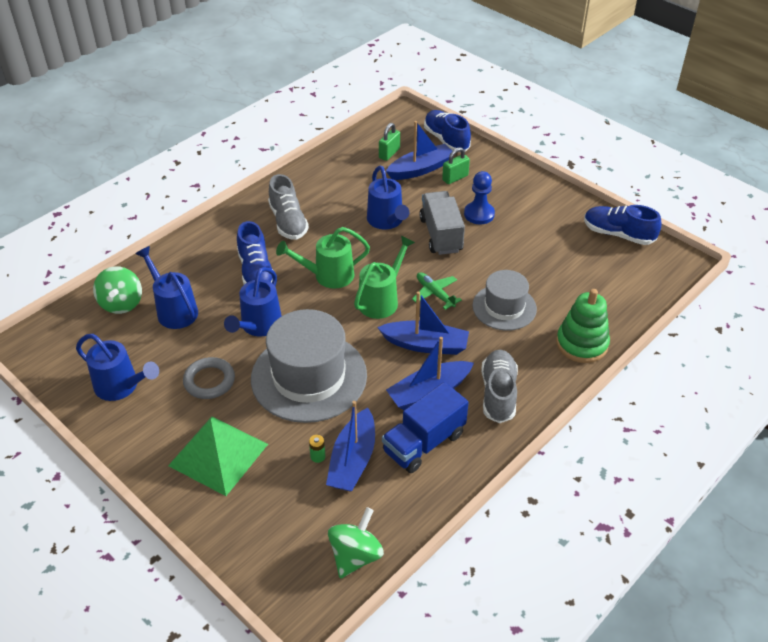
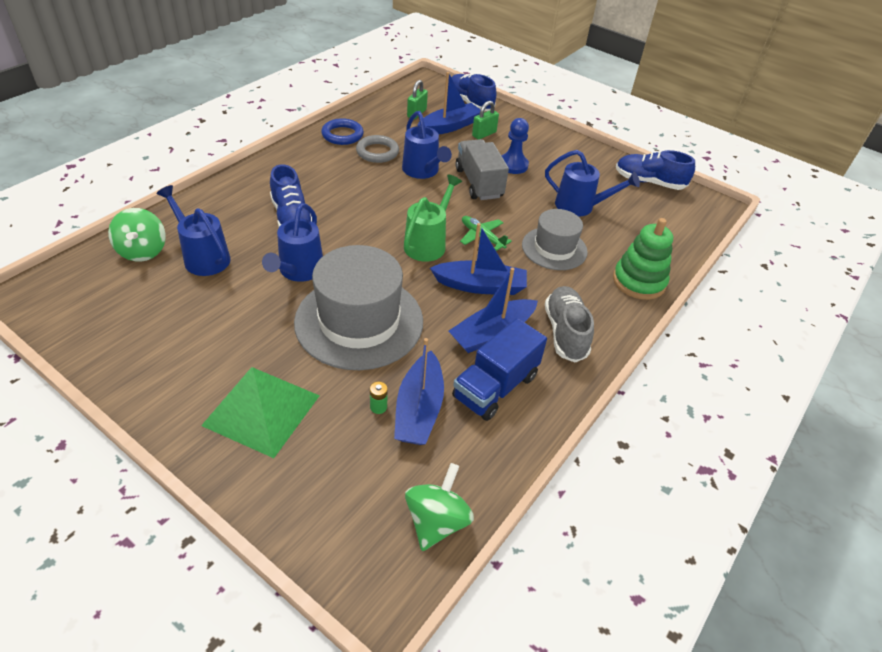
camera: 10 degrees left, 0 degrees up
(122, 387) = (143, 338): blue watering can -> blue watering can (580, 206)
(209, 381) = (246, 329): grey ring -> grey ring (377, 152)
(288, 222) = (322, 172): grey shoe -> none
(312, 180) = (342, 135): none -> blue ring
(327, 276) = (368, 221): green watering can -> none

